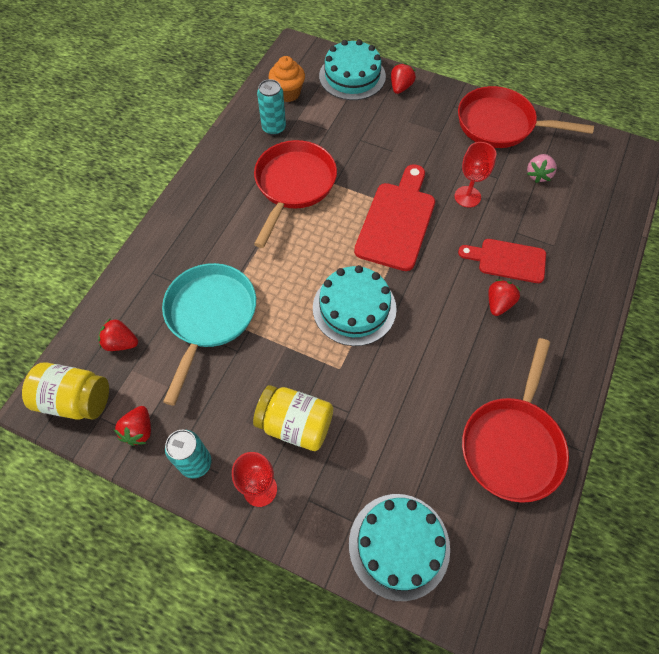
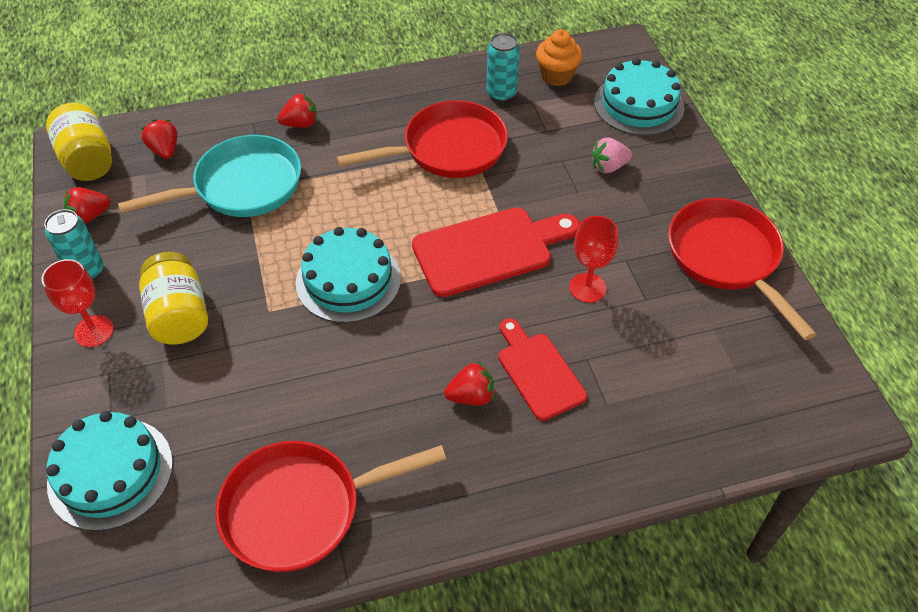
camera: 50 degrees right, 10 degrees down
(400, 87) = (672, 148): red strawberry -> red strawberry (301, 124)
(538, 175) = (693, 333): pink strawberry -> pink strawberry (609, 167)

